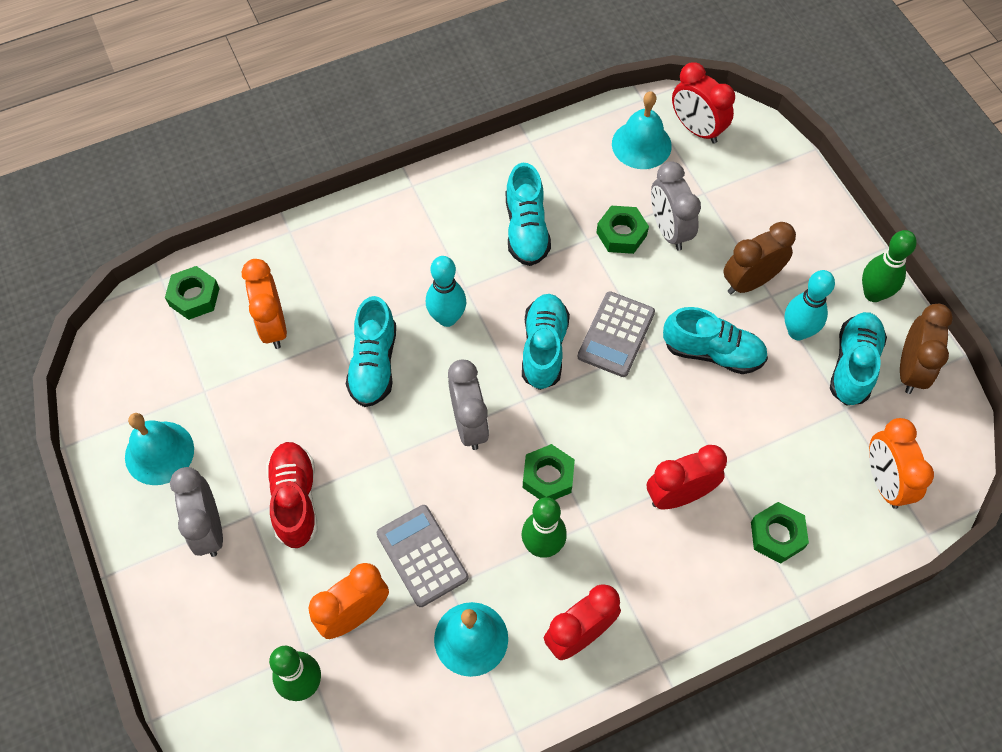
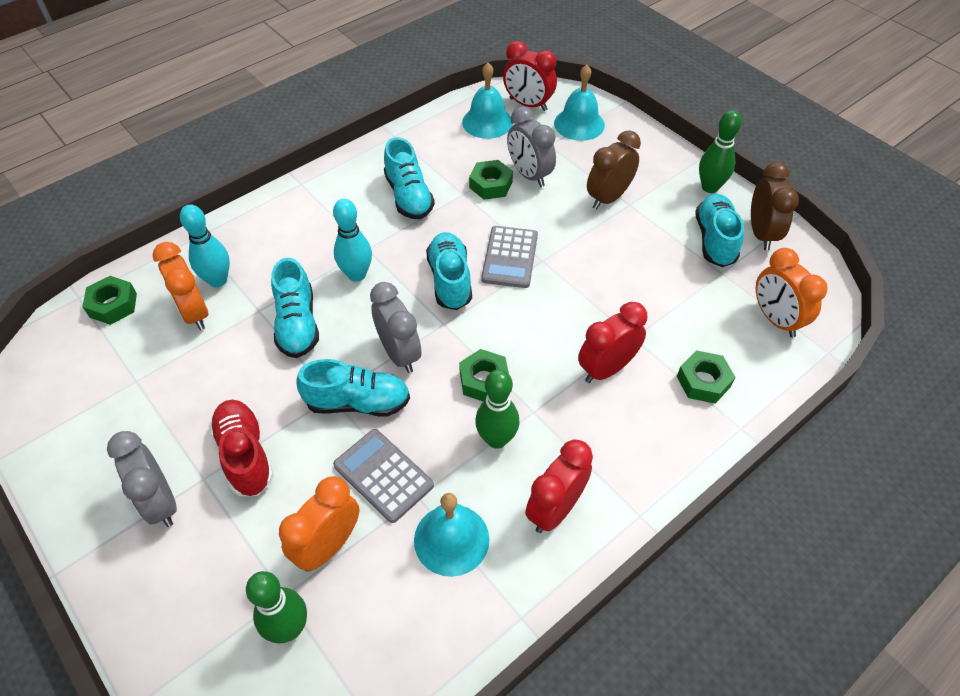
camera: 15 degrees left, 10 degrees down
(159, 453) = (97, 444): turquoise bell -> turquoise bell (579, 124)
(712, 352) = (596, 254): turquoise shoe -> turquoise shoe (358, 402)
(797, 331) = (660, 225): turquoise bowling pin -> turquoise bowling pin (218, 280)

